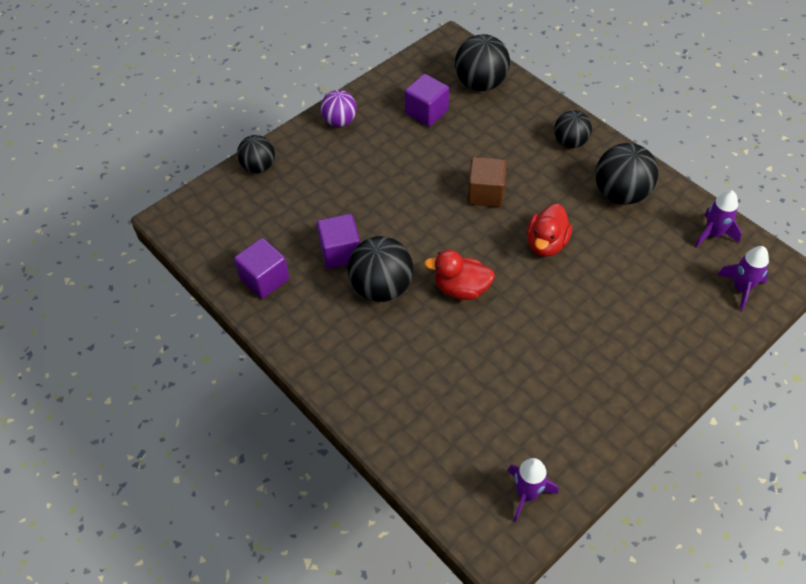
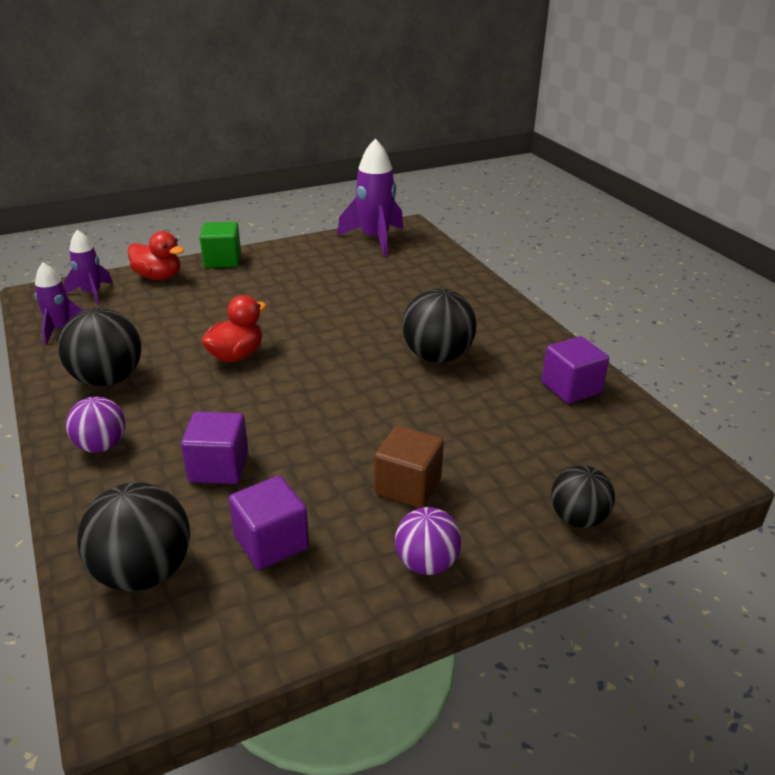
camera: 165 degrees left, 20 degrees down
(340, 252) = (474, 393): purple cube -> purple cube (219, 467)
(461, 289) = (353, 340): red duck -> red duck (158, 277)
(485, 193) = (264, 413): brown cube -> brown cube (408, 486)
(526, 494) = (375, 239): purple rocket -> purple rocket, size x1.68
(570, 142) = (101, 446): black ball -> purple ball
(669, 386) = (222, 260): none -> green cube

